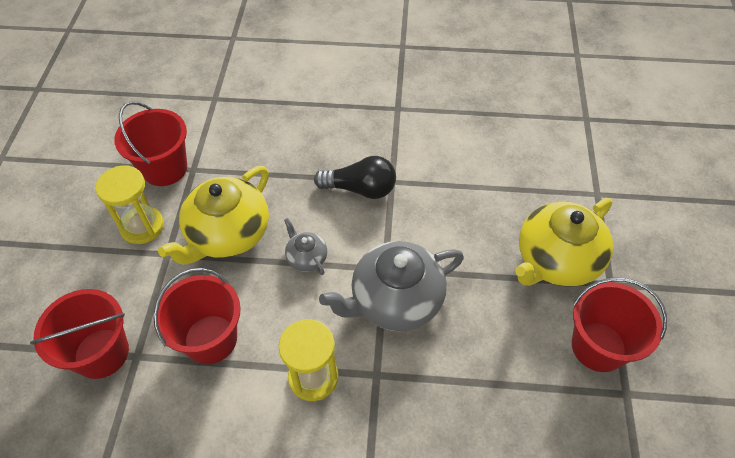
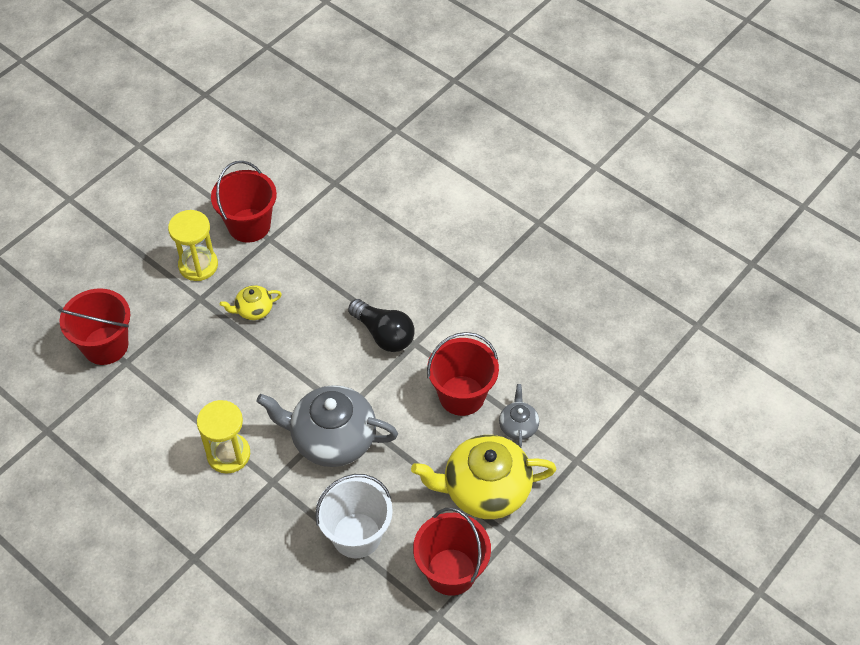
camera: 35 degrees right, 0 degrees up
(210, 339) = (182, 382): red bucket -> red bucket (461, 395)
(228, 234) = (253, 310): yellow teapot -> yellow teapot, size x0.47
(306, 257) = (295, 364): grey teapot -> grey teapot (518, 426)
(494, 371) = (356, 535): none -> white bucket

